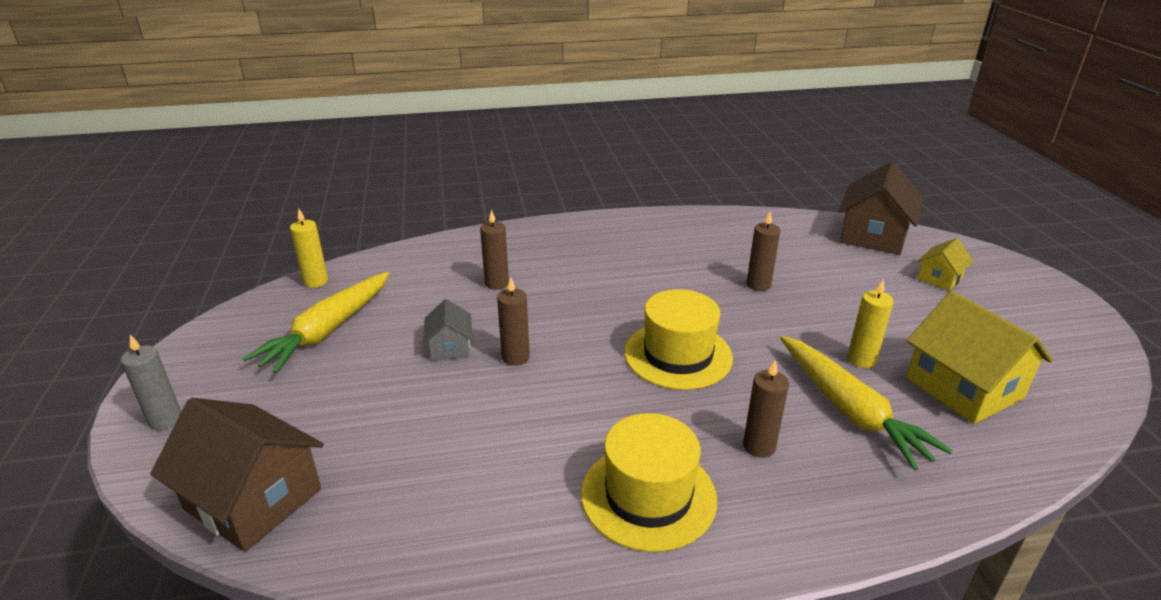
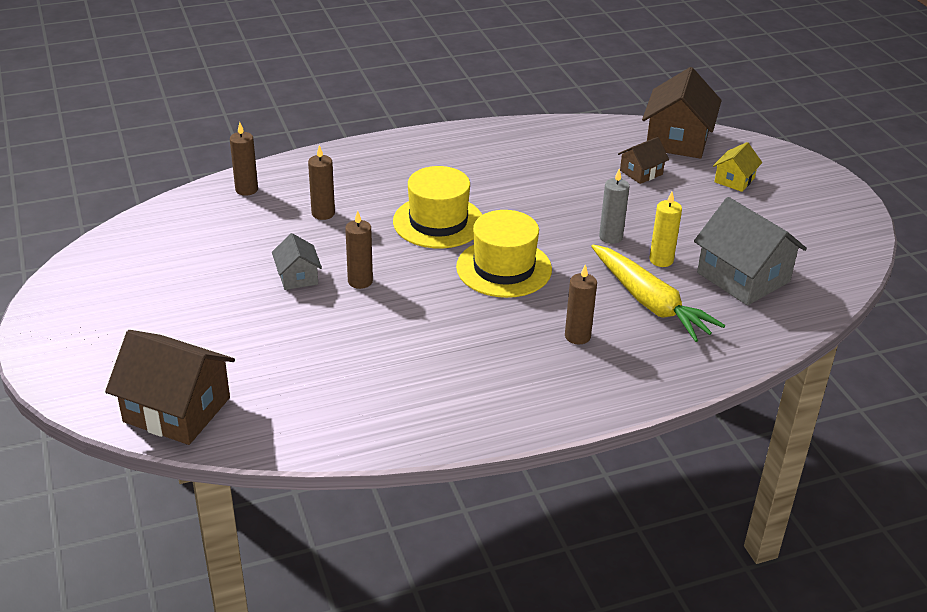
camera: 10 degrees left, 5 degrees up
(165, 420) = (66, 358): grey candle -> grey candle (610, 237)
(316, 281) = (143, 224): yellow candle -> none
(327, 331) = (176, 271): yellow carrot -> none
(648, 496) = (494, 379): yellow hat -> yellow hat (438, 222)
(758, 285) = (570, 198): brown candle -> brown candle (246, 189)
(835, 264) = (641, 172): none -> brown house
(963, 388) = (743, 277): yellow house -> grey house

